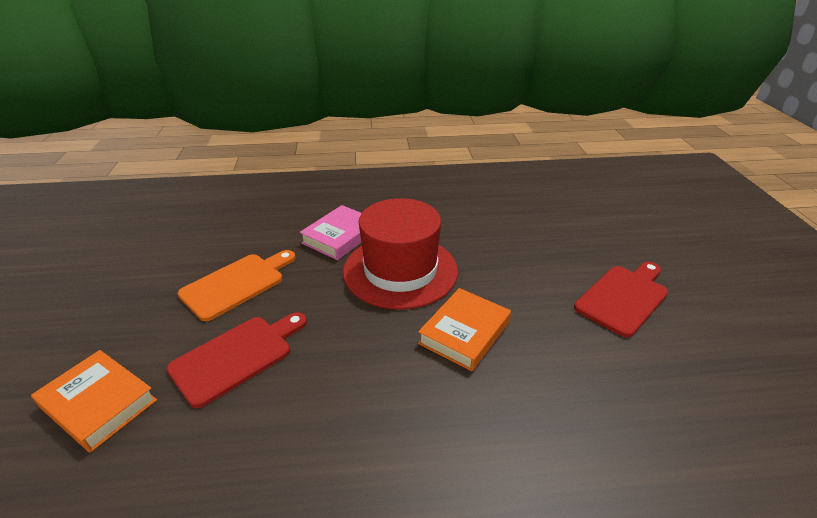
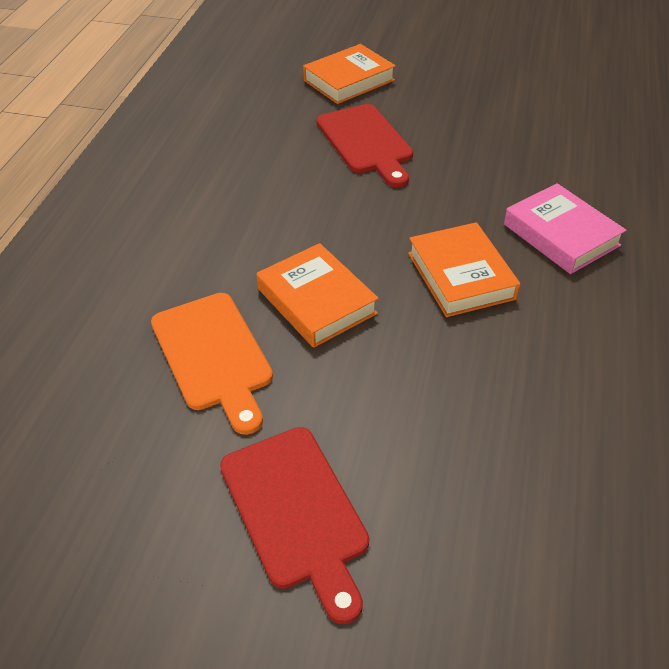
camera: 110 degrees right, 10 degrees up
(237, 284) = (481, 147): orange cutting board -> orange cutting board (213, 356)
(400, 270) = (461, 276): red hat -> orange book

